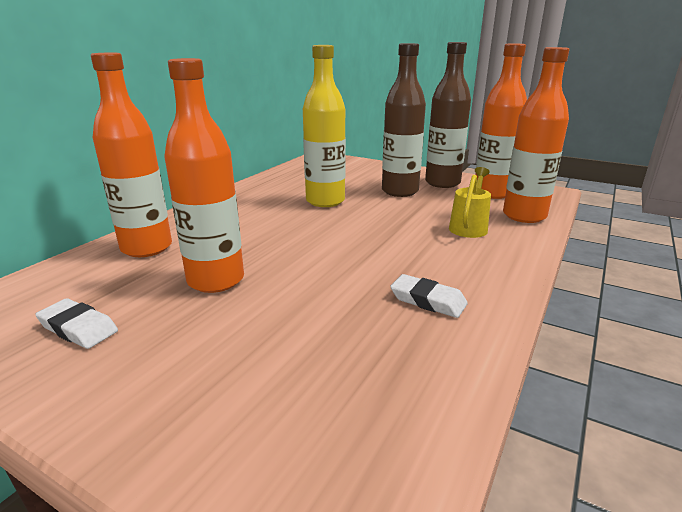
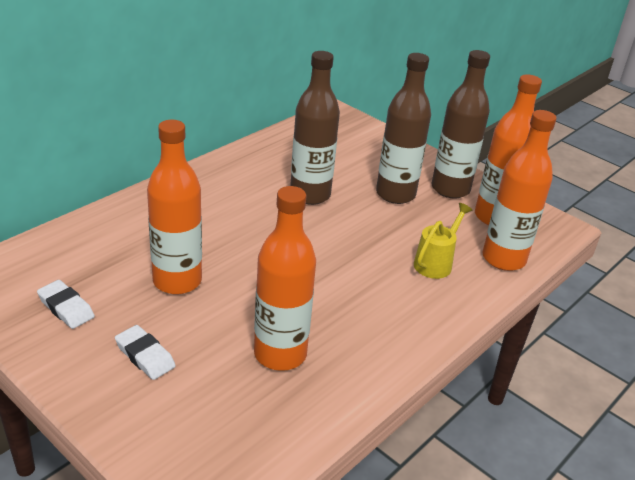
camera: 10 degrees right, 10 degrees up
(147, 248) = (126, 228): orange bottle -> orange bottle (280, 354)
(325, 201) = (310, 195): yellow bottle -> brown bottle
(428, 300) = (344, 342): white eraser -> white eraser (145, 356)

